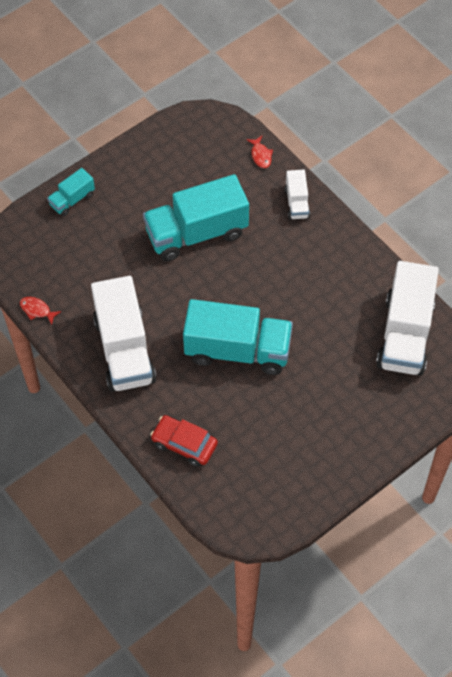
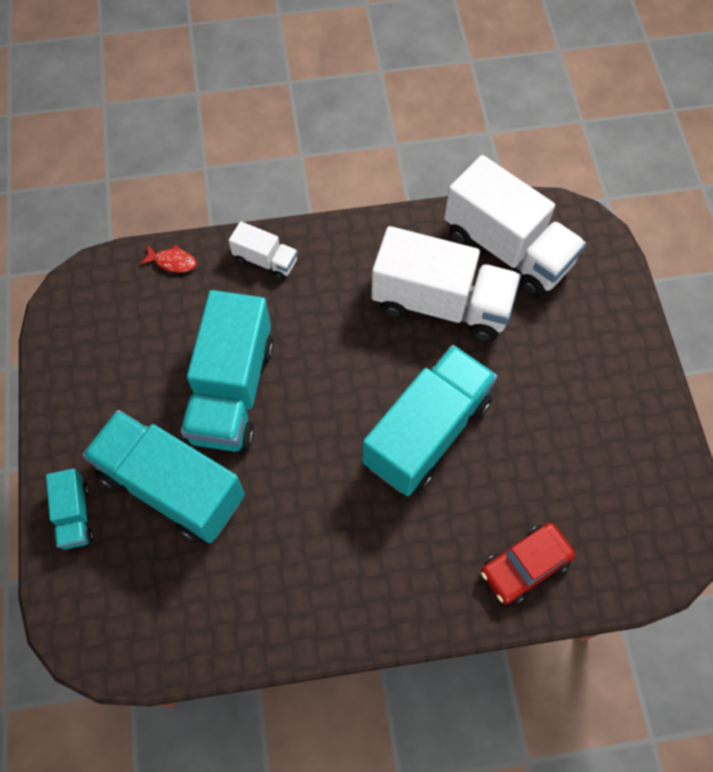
camera: 60 degrees left, 5 degrees up
(37, 310) = (216, 654): red fish -> none
(117, 236) = (172, 487): none -> turquoise truck
(124, 350) = (347, 568): white truck -> white truck (441, 303)

